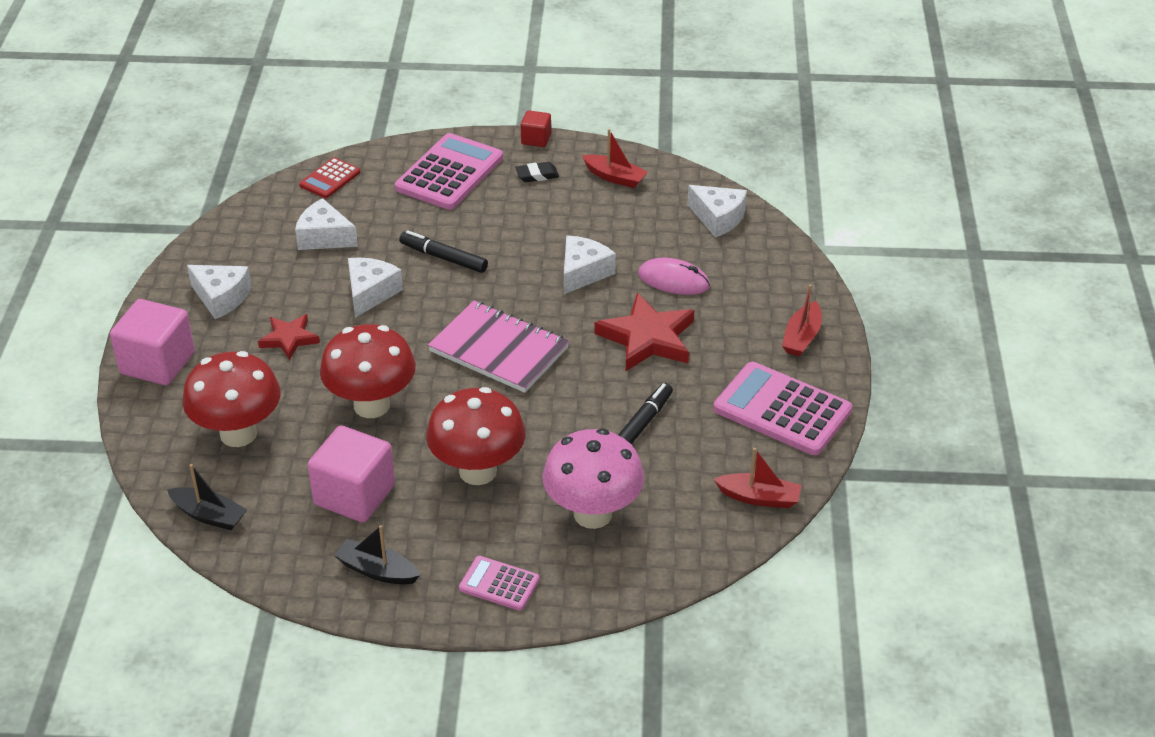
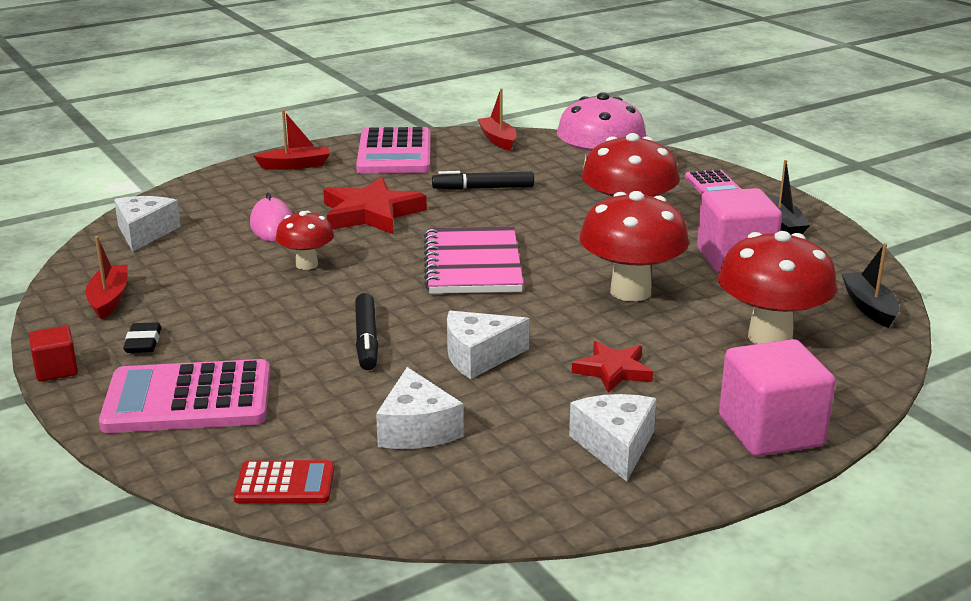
camera: 125 degrees left, 15 degrees down
(537, 175) = (143, 342): black eraser -> black eraser turned 45 degrees clockwise
(583, 272) = (307, 264): white cheese -> red mushroom

